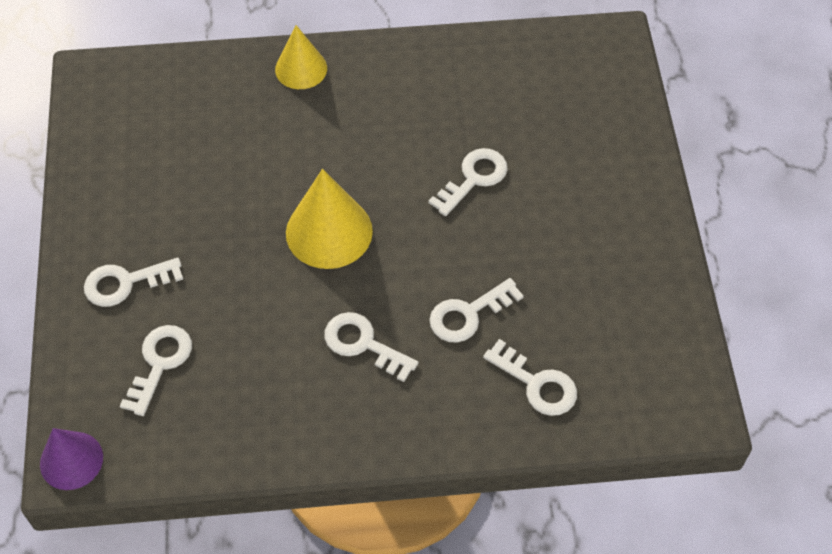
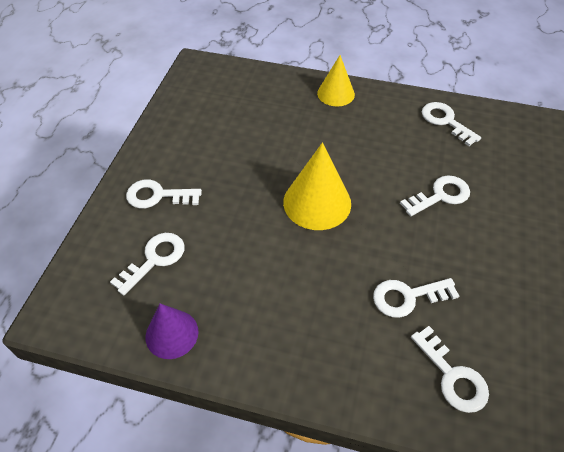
camera: 20 degrees right, 5 degrees down
(71, 460) = (56, 312): purple cone -> purple cone (172, 334)
(363, 344) = (314, 294): white key -> white key (445, 121)

